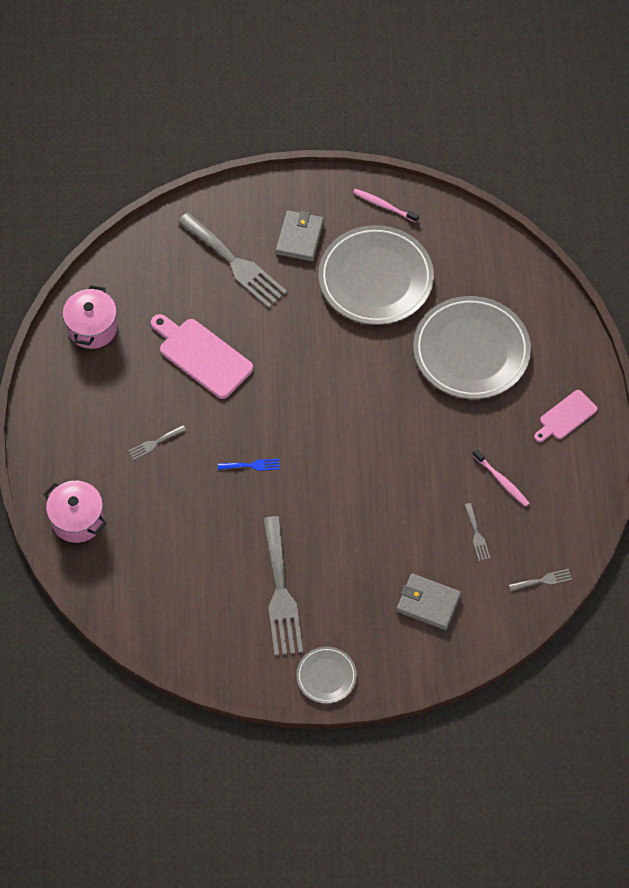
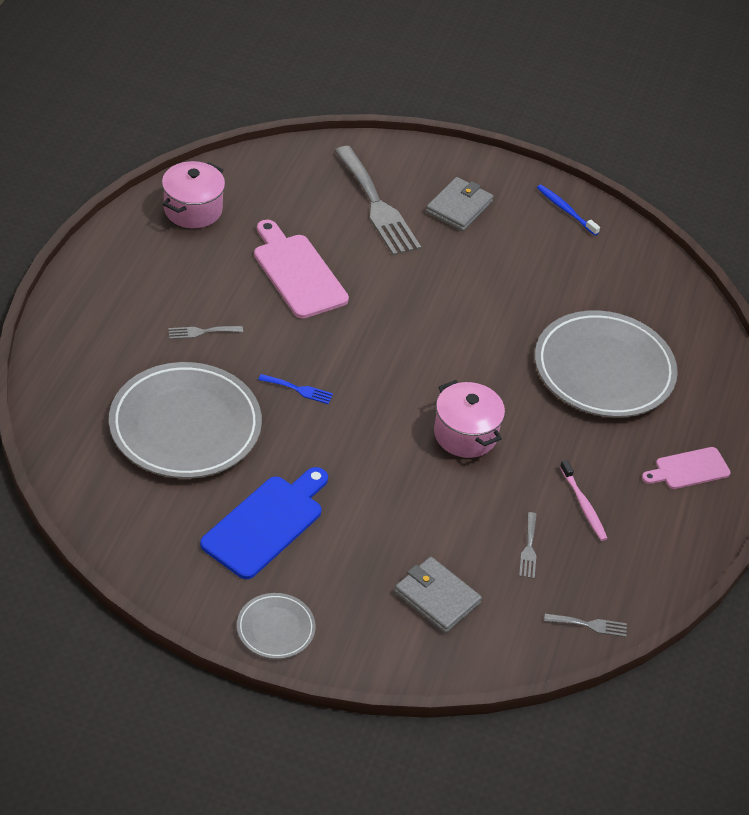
camera: 15 degrees right, 15 degrees down
(77, 519) = (75, 371): pink pot -> pink pot (465, 434)
(280, 593) = (266, 523): grey fork -> blue cutting board
(375, 279) = (525, 269): grey plate -> grey plate (185, 426)
(384, 205) = (565, 210): pink toothbrush -> blue toothbrush

